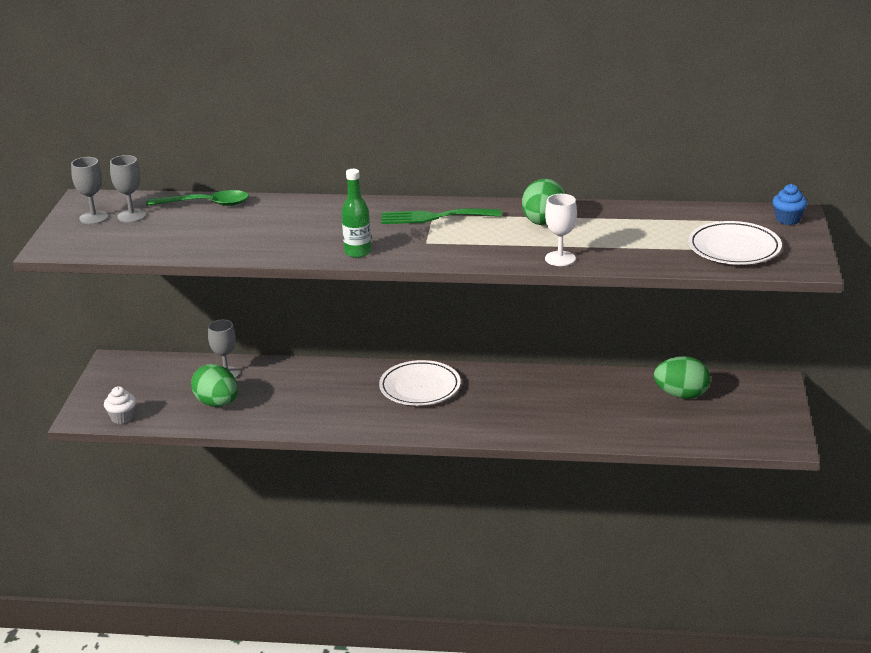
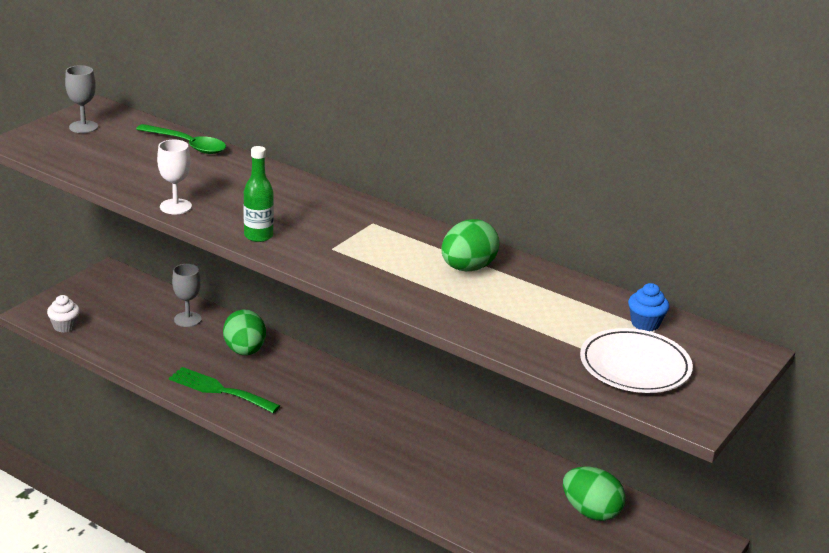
camera: 25 degrees right, 0 degrees up
(131, 216) = (114, 135): grey goblet -> none
(217, 403) = (152, 344): green egg -> green egg (245, 351)
(420, 387) = (341, 399): white plate -> none
(434, 217) = (370, 226): green fork -> green fork (219, 390)
(560, 259) = (439, 311): white goblet -> white goblet (175, 207)
(787, 219) = (733, 356): blue cupcake -> blue cupcake (645, 324)

